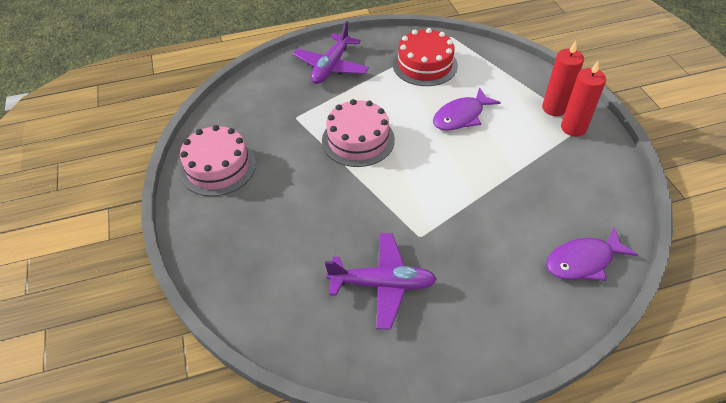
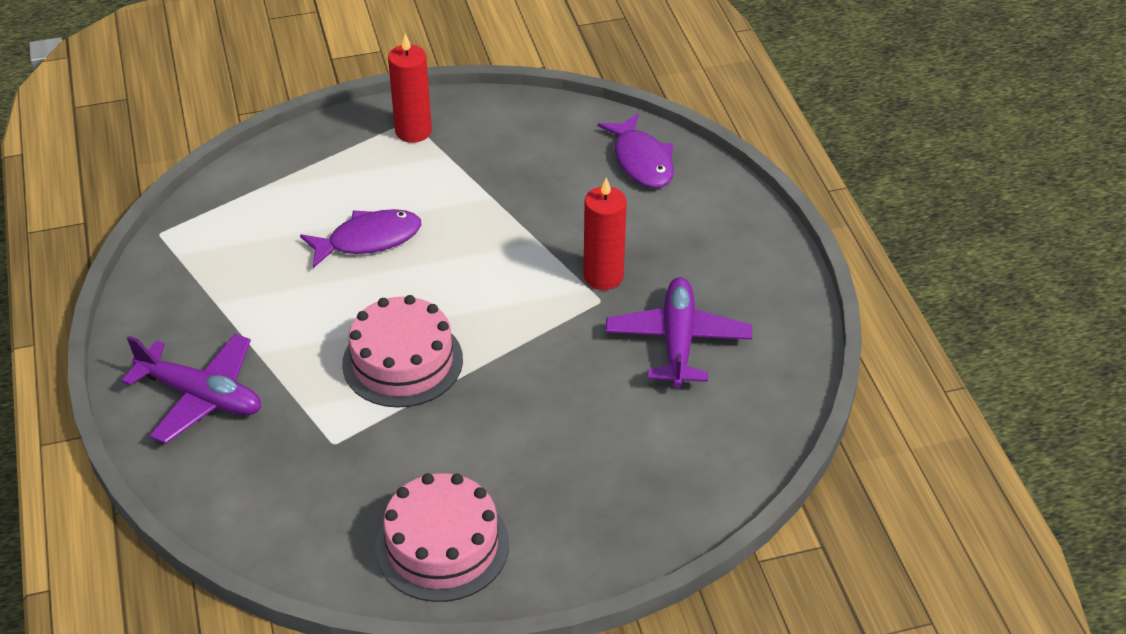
camera: 90 degrees left, 5 degrees down
(425, 65) = (230, 272): red cake -> none
(461, 116) = (368, 240): purple fish -> purple fish turned 75 degrees counterclockwise
(554, 108) = (368, 143): red candle -> red candle (603, 276)

